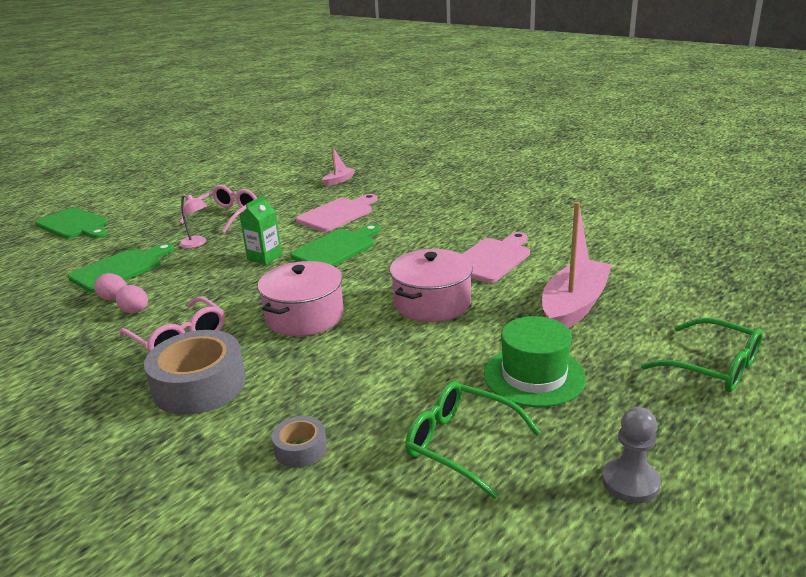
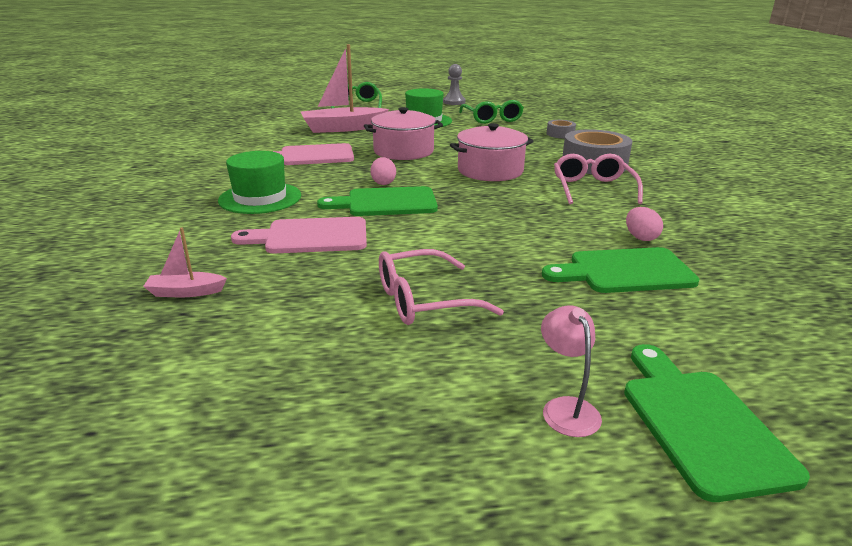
camera: 140 degrees left, 0 degrees up
(135, 311) = (622, 218): pink egg -> pink egg (383, 183)
(197, 244) = (508, 268): pink lamp -> pink lamp (566, 408)
(264, 257) = (458, 220): green carton -> none
(424, 217) = (260, 198): none -> green hat

